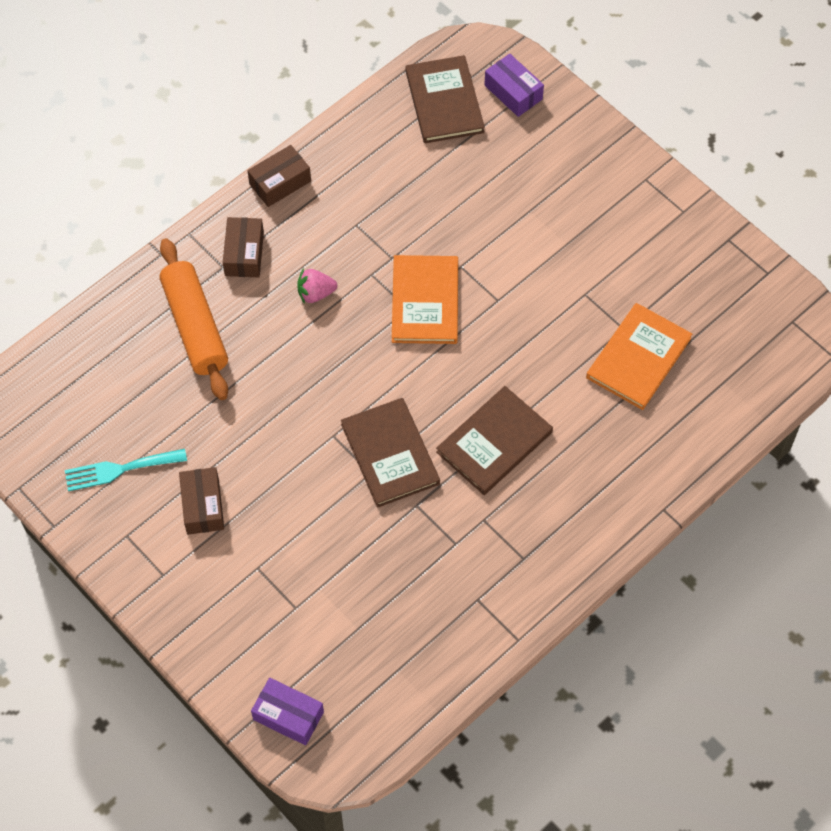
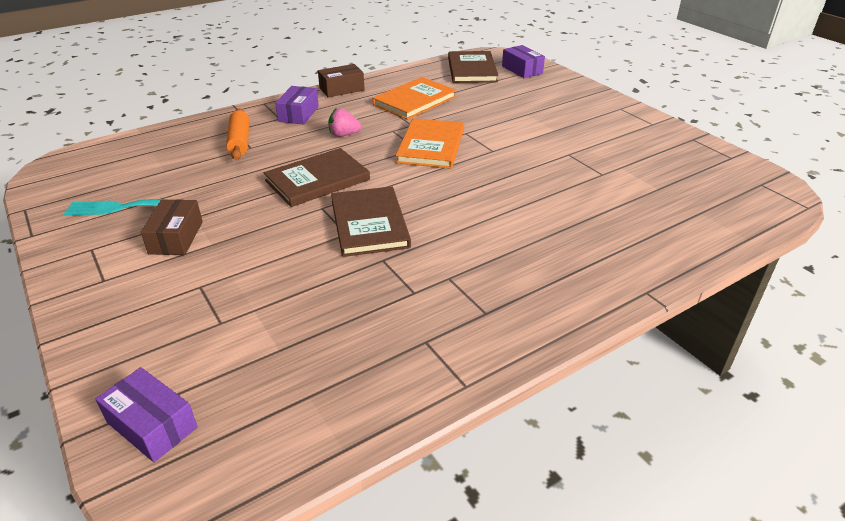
camera: 10 degrees right, 25 degrees down
(195, 326) = (240, 141): orange rolling pin -> orange rolling pin, size x0.66
(244, 254) = (298, 114): brown box -> purple box
(494, 442) = (472, 226): brown book -> brown book (317, 180)
(638, 358) = (616, 191): orange book -> orange book (414, 101)

